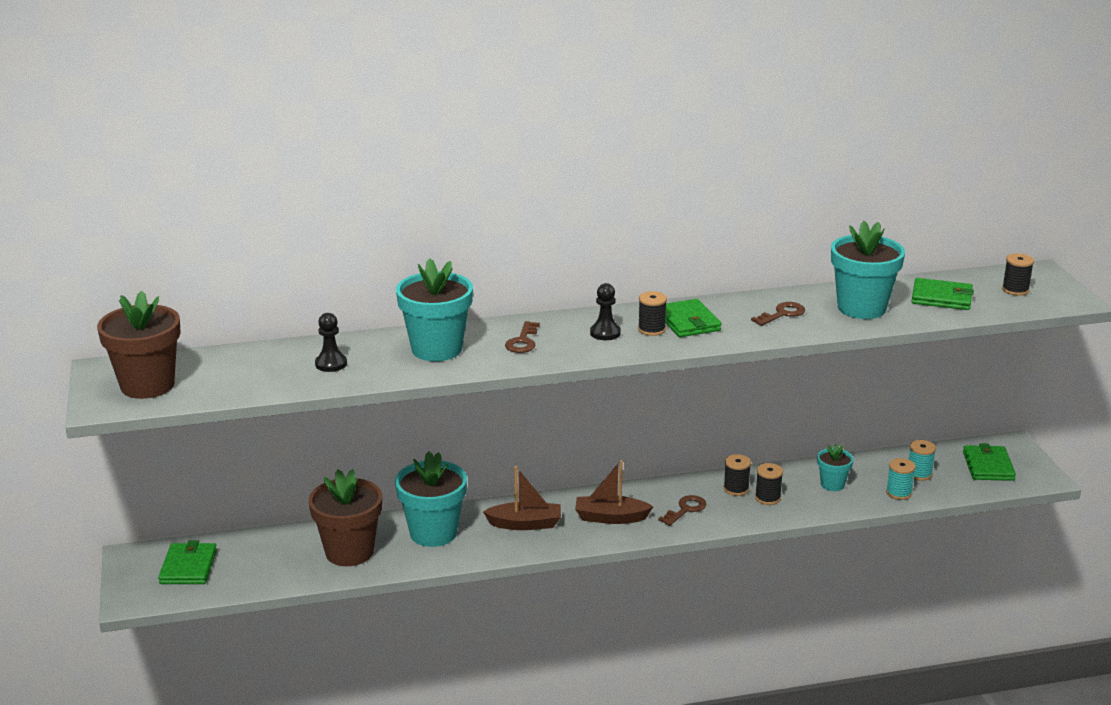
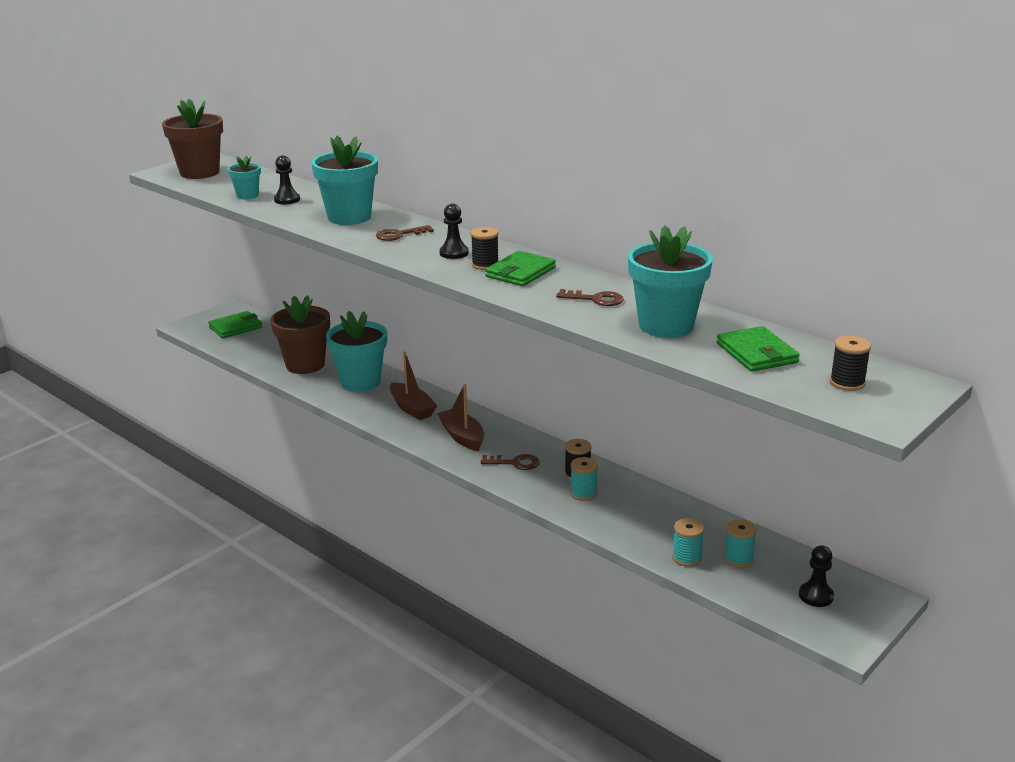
camera: 55 degrees right, 0 degrees up
(767, 498) = (583, 493): black spool -> turquoise spool
(832, 484) = (650, 518): turquoise flower pot -> turquoise flower pot (247, 195)
(988, 466) = (816, 596): green wallet -> black pawn

